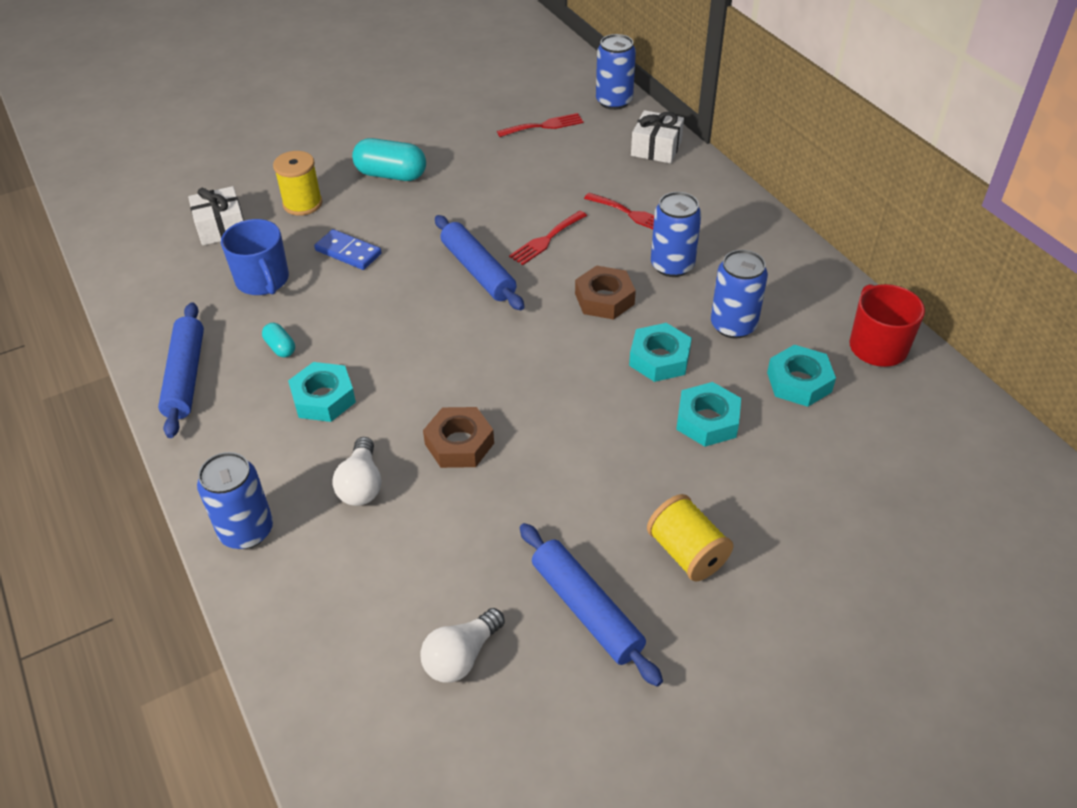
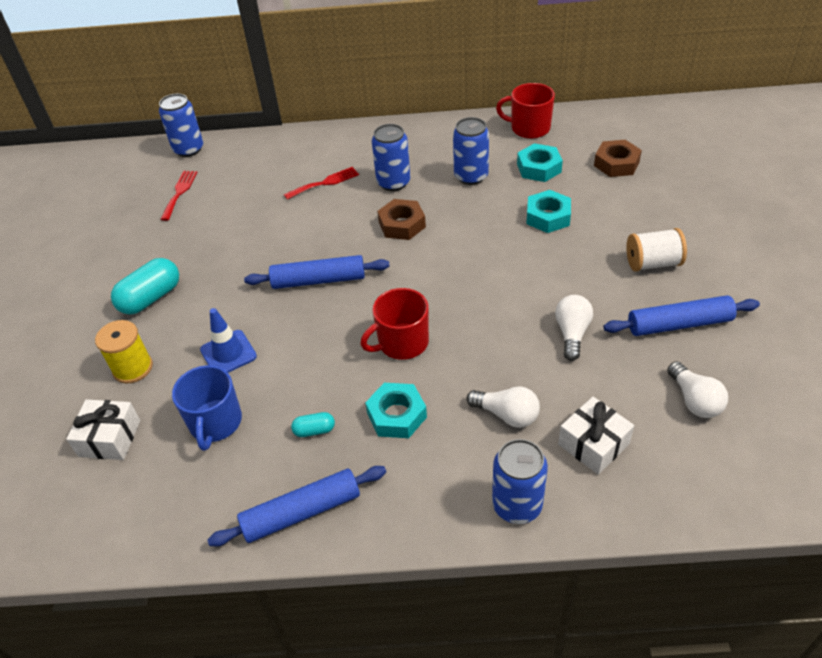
camera: 60 degrees left, 0 degrees up
(185, 376) = (302, 512): blue rolling pin -> blue rolling pin turned 45 degrees counterclockwise
(263, 280) = (215, 423): blue mug -> blue mug turned 90 degrees clockwise
(348, 252) = (228, 353): blue domino -> blue traffic cone
(423, 366) = (402, 343): none -> red mug
(459, 443) = (497, 345): brown nut -> brown nut (616, 163)
(512, 505) = (572, 333): none -> white light bulb
(546, 240) = (314, 233): red fork -> none
(656, 148) = (264, 148): white gift -> white gift (593, 444)
(659, 358) = (479, 218): turquoise nut -> none
(687, 553) = (653, 263): yellow spool -> white spool

